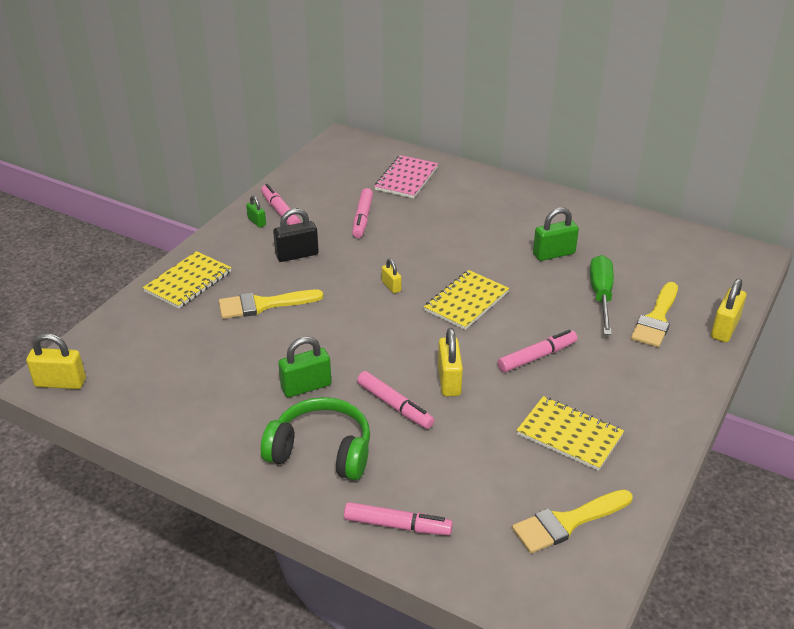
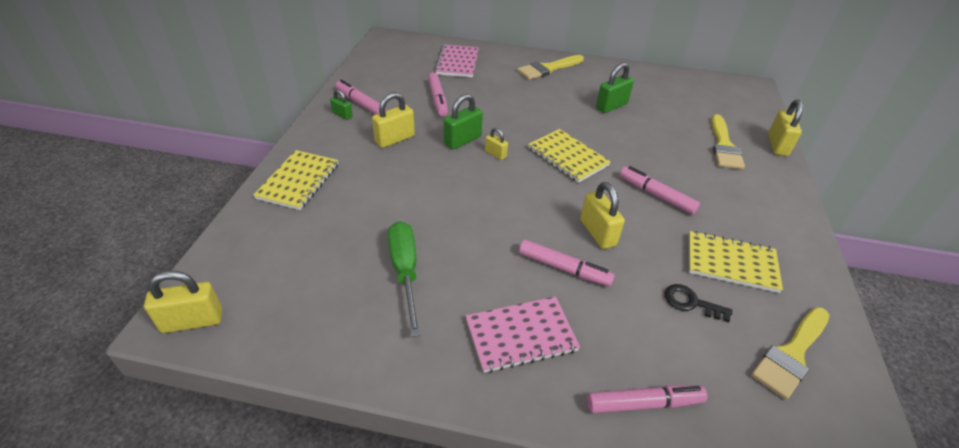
camera: 20 degrees left, 5 degrees up
(263, 305) = (385, 191): yellow brush -> yellow brush (548, 68)
(297, 255) = (395, 139): black padlock -> yellow padlock
(306, 387) = (469, 267): green padlock -> green padlock (462, 140)
(321, 451) = (521, 335): green headphones -> pink notebook
(466, 302) = (568, 157): yellow notebook -> yellow notebook turned 60 degrees counterclockwise
(500, 460) = (691, 303): none -> black key
(537, 356) = (656, 195): pink marker -> pink marker turned 90 degrees counterclockwise
(601, 296) = (670, 134): green screwdriver -> green screwdriver (405, 272)

